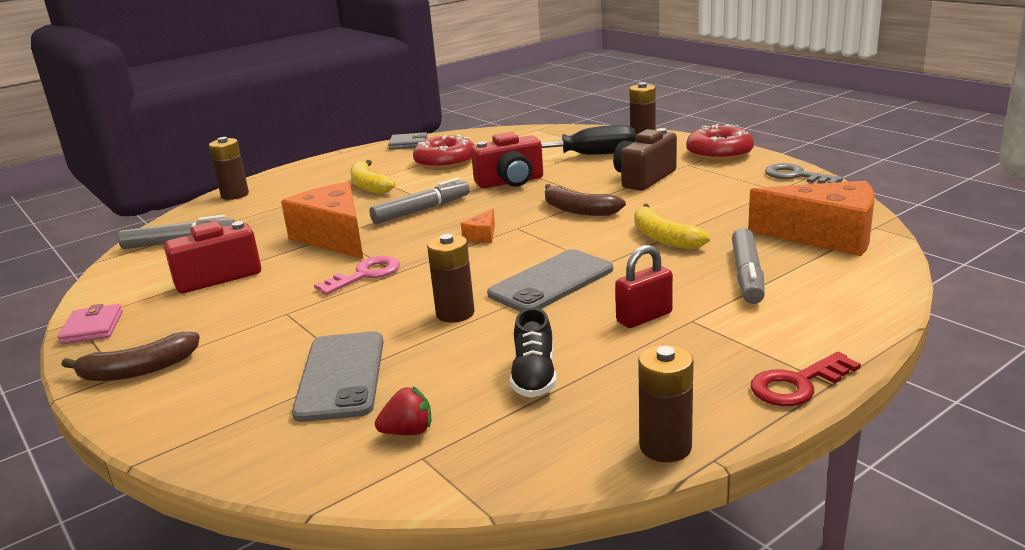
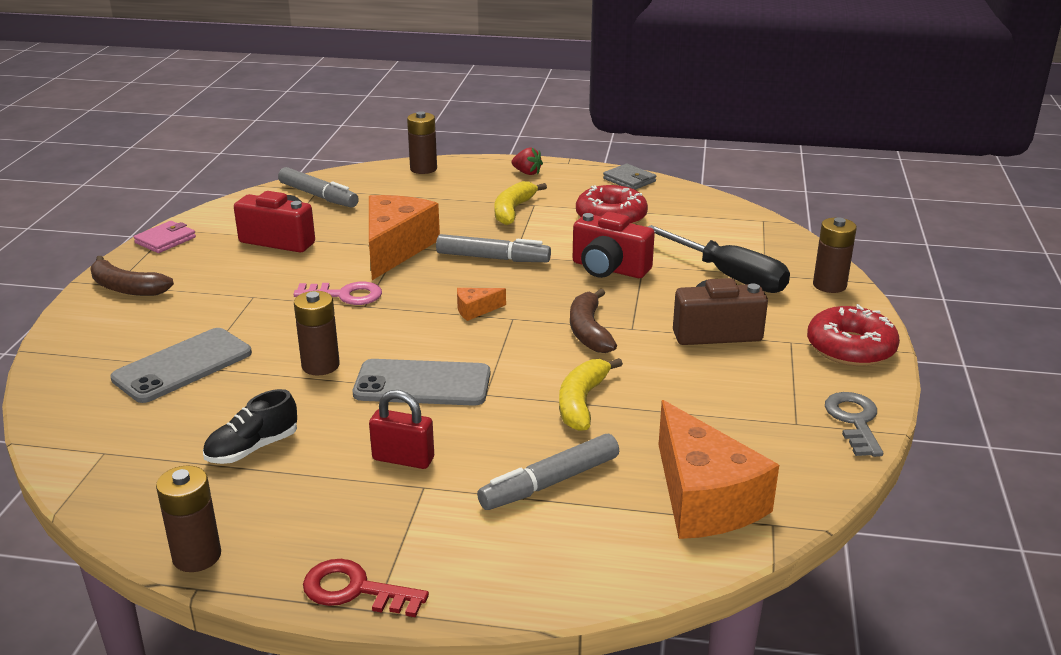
camera: 45 degrees right, 5 degrees up
(408, 431) = (131, 430): red strawberry -> red strawberry (527, 173)

